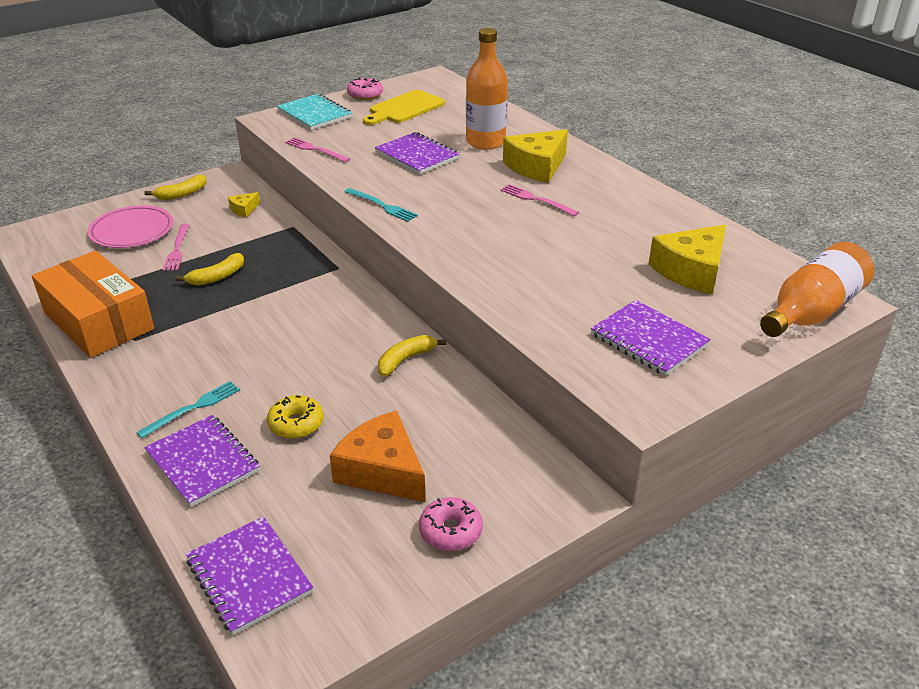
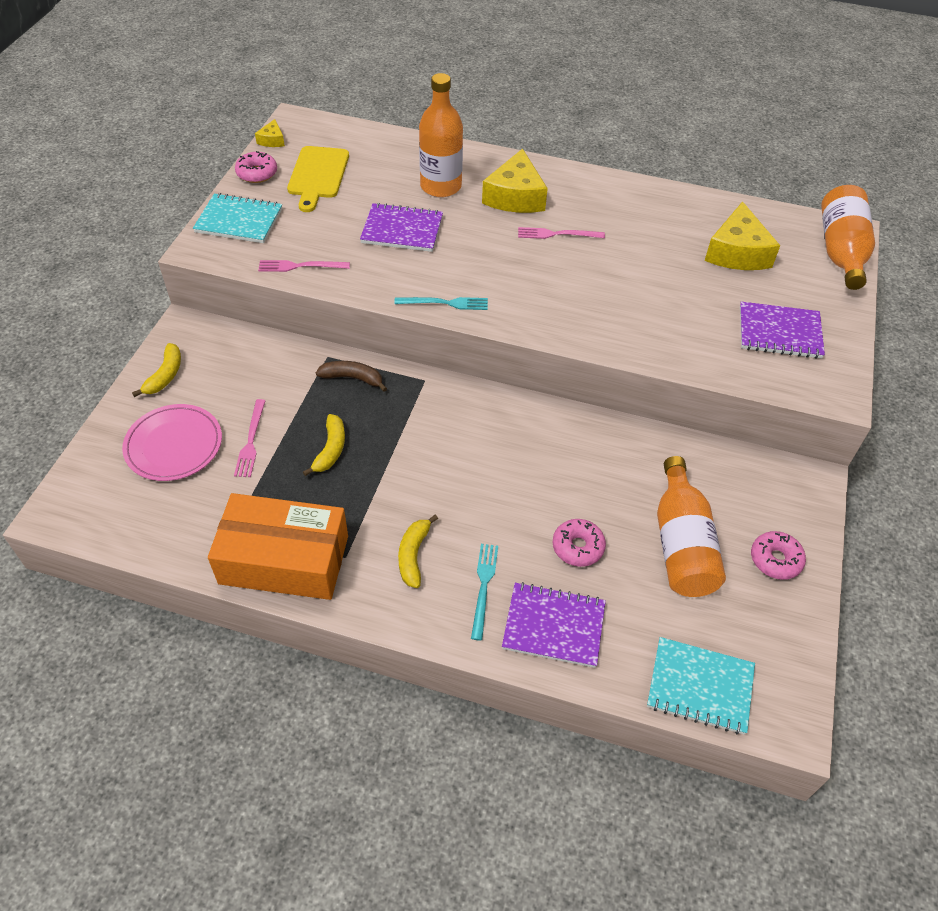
camera: 40 degrees left, 15 degrees up
(177, 249) = (251, 441): pink fork -> pink fork turned 45 degrees clockwise
(244, 209) = (255, 361): yellow cheese -> yellow cheese (272, 140)
(249, 576) = (700, 687): purple notebook -> turquoise notebook
(291, 245) = (352, 378): none -> brown banana
(296, 424) = (578, 547): yellow donut -> pink donut
(382, 470) = (681, 544): orange cheese -> orange bottle
(405, 360) = (585, 439): yellow banana -> yellow banana (413, 555)

